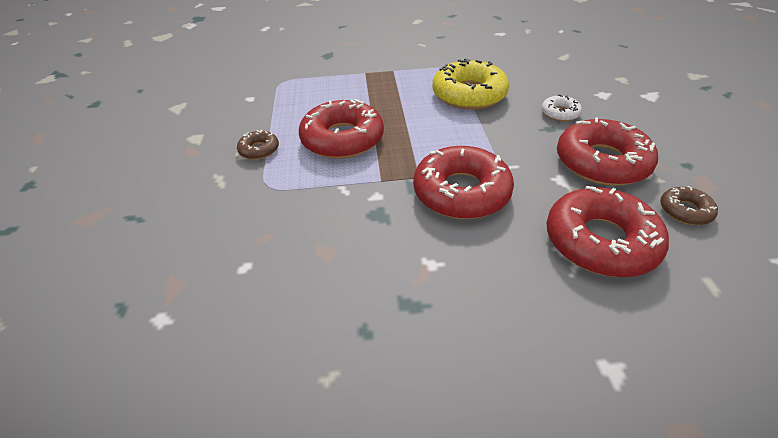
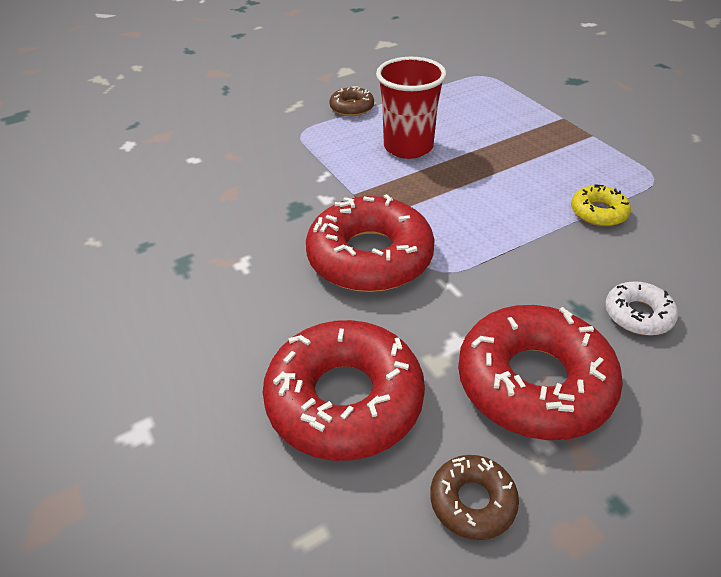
camera: 65 degrees right, 0 degrees up
(342, 139) = (408, 147): red donut -> red cup
(469, 94) = (598, 212): yellow donut -> yellow donut, size x0.48

